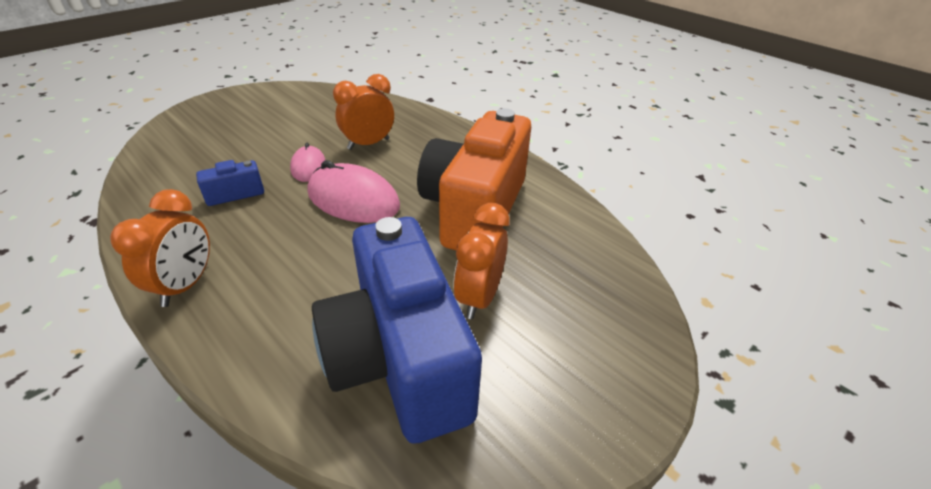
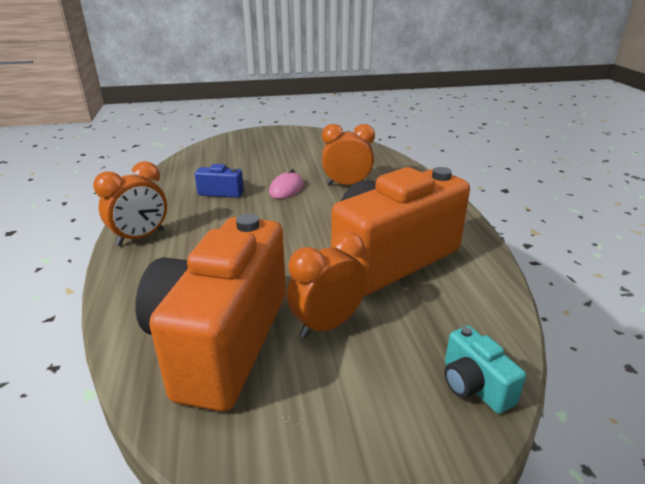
camera: 35 degrees right, 10 degrees down
(353, 199) = (297, 220): pink mouse -> none
(399, 359) = (221, 341): blue camera -> orange camera
(625, 297) = (474, 386): none -> turquoise camera

